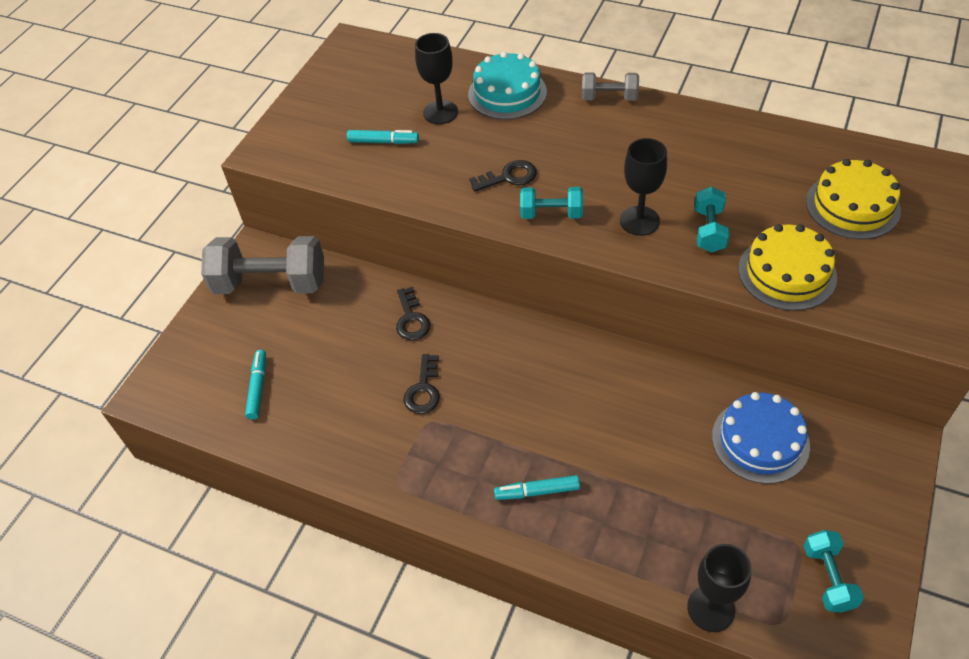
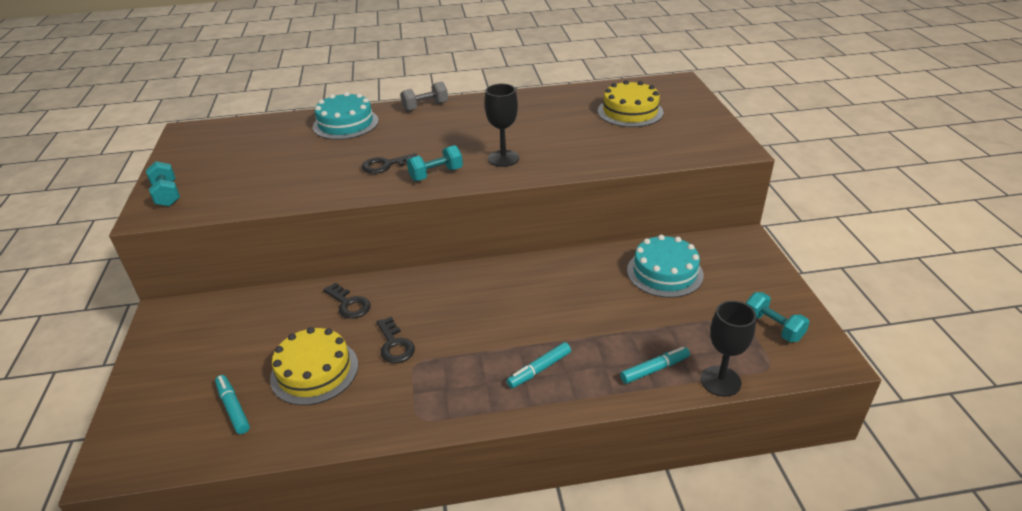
camera: 35 degrees left, 15 degrees down
(270, 283) = (196, 329): grey dumbbell -> none
(383, 142) = (262, 176): turquoise marker -> turquoise marker (654, 369)
(440, 112) = (299, 147): black goblet -> none
(509, 177) = (385, 165): black key -> black key turned 150 degrees counterclockwise
(709, 230) = (554, 149): turquoise dumbbell -> turquoise dumbbell (167, 195)
(760, 441) = (664, 272): blue cake -> turquoise cake
(787, 273) = (623, 153): yellow cake -> yellow cake (314, 371)

